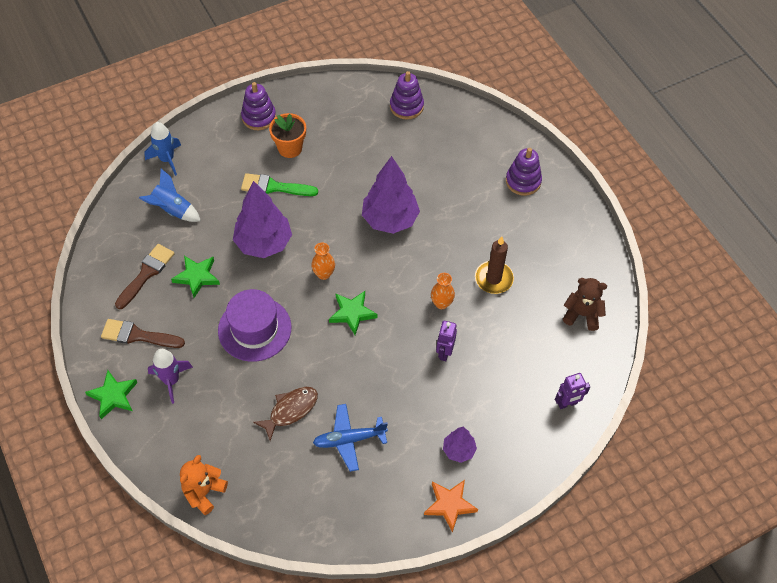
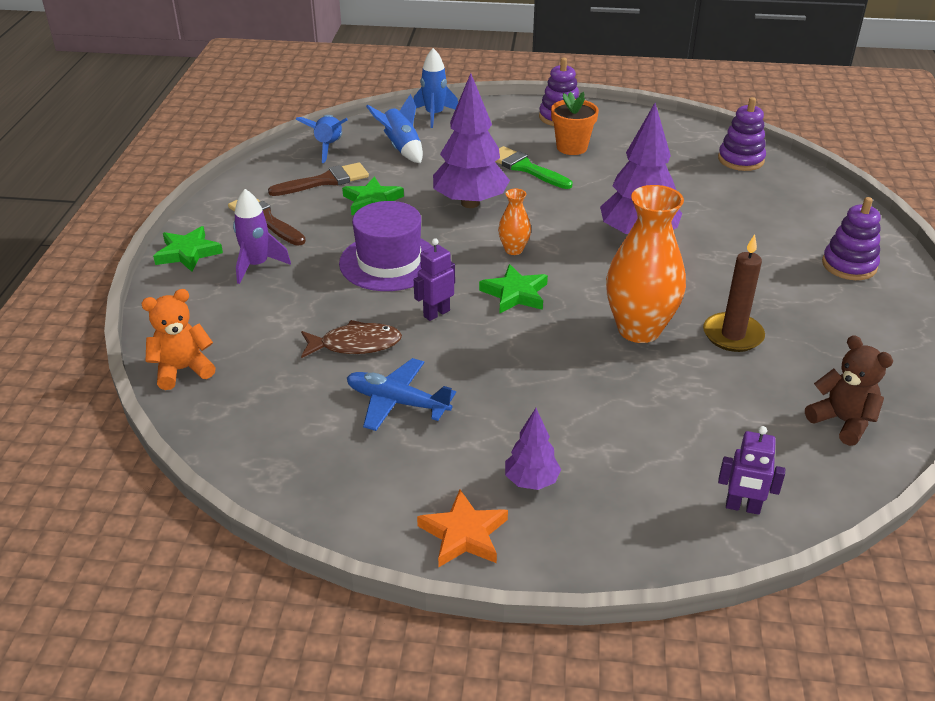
camera: 35 degrees right, 20 degrees down
(117, 236) = (328, 147): none -> blue rocket
(441, 303) = (639, 329): orange vase -> orange vase, size x2.12
(444, 352) = (601, 375): purple robot -> purple robot (436, 313)

